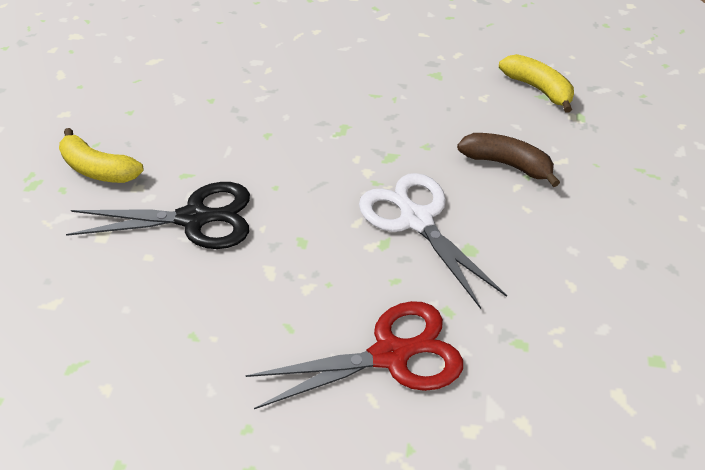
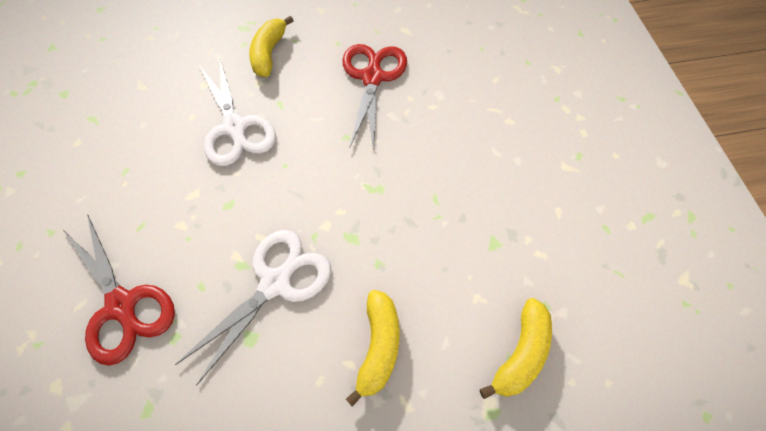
camera: 70 degrees right, 15 degrees up
(195, 218) = (235, 128): black scissors -> white scissors
(200, 98) = (372, 77): none -> red scissors
(507, 164) = (378, 347): brown banana -> yellow banana

